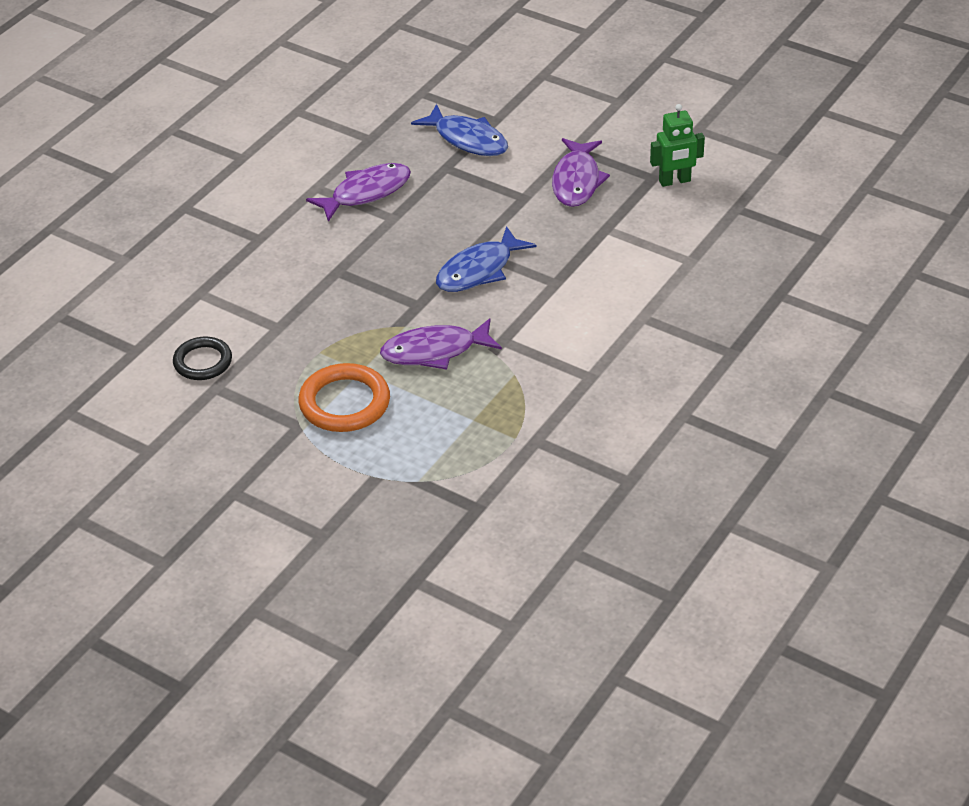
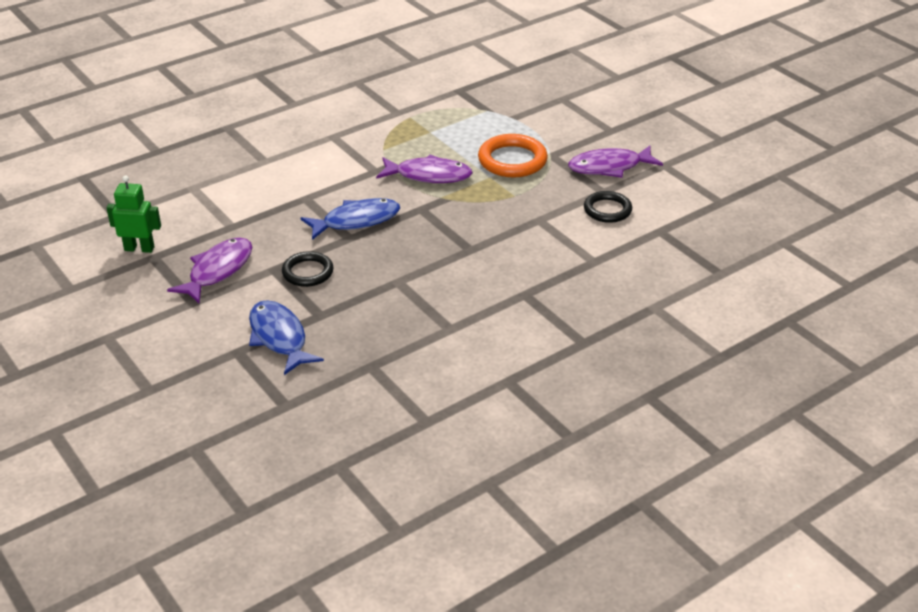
camera: 160 degrees left, 5 degrees down
(366, 193) = (407, 310): purple fish -> purple fish (609, 167)
(488, 203) = (307, 272): none -> black ring

